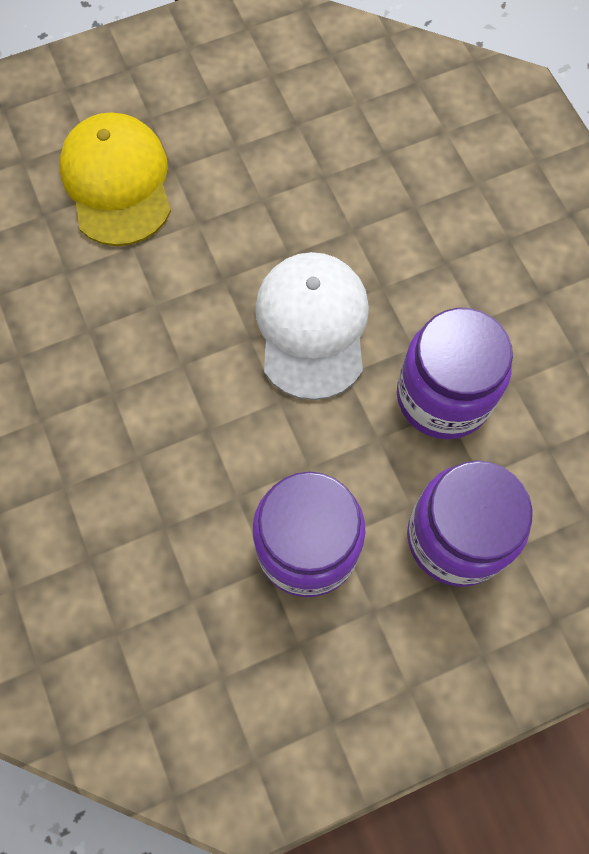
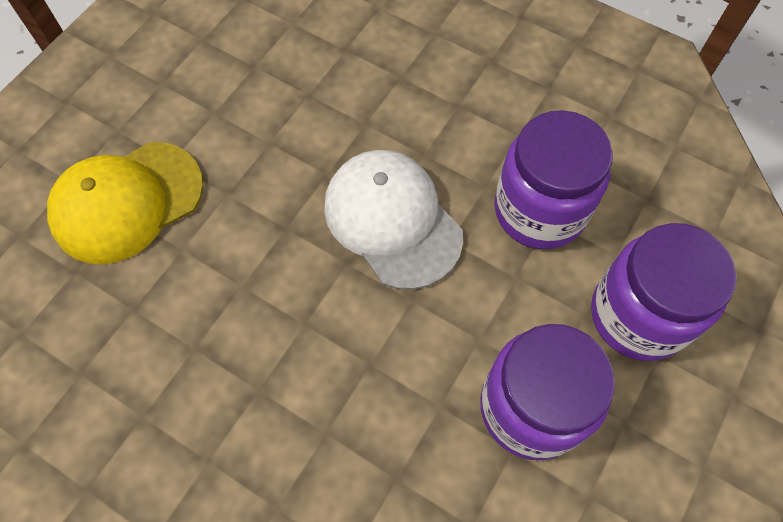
camera: 35 degrees left, 5 degrees down
(117, 182) = (127, 202): yellow cap -> yellow cap turned 75 degrees counterclockwise

